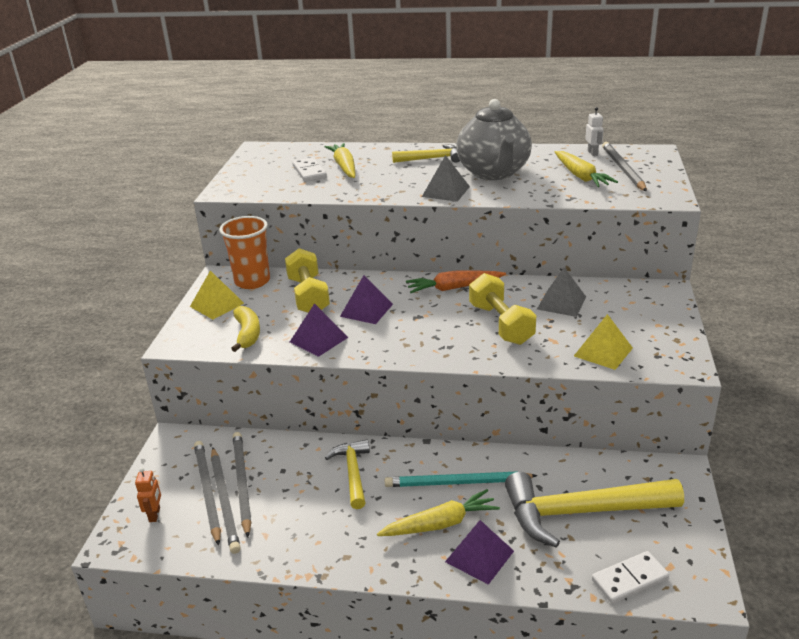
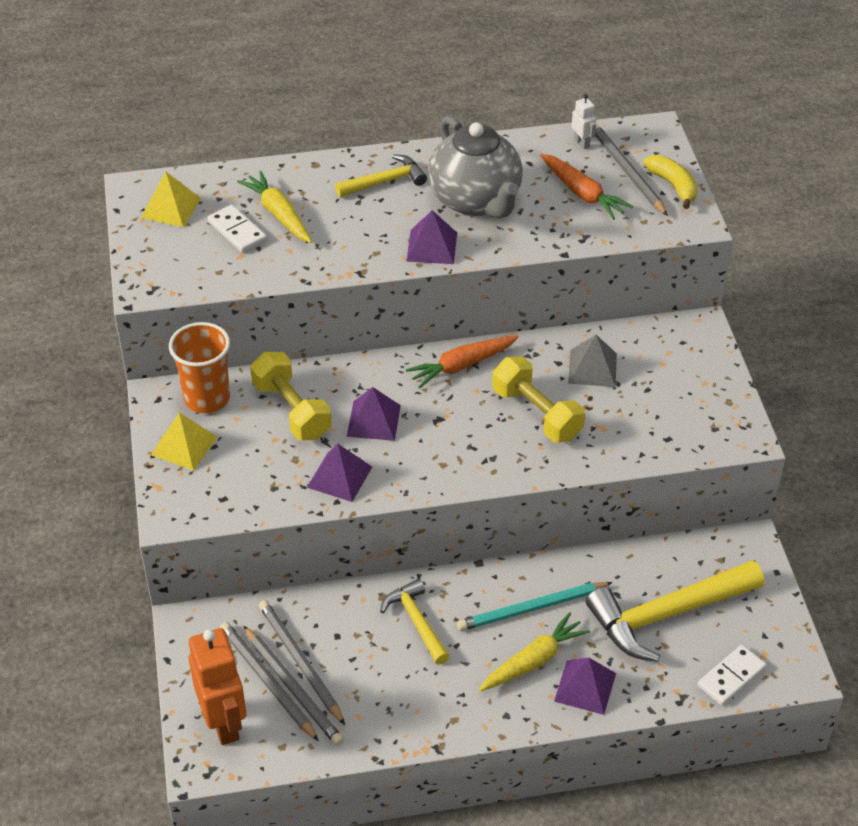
camera: 20 degrees left, 15 degrees up
(155, 514) = (224, 722): orange robot -> orange robot, size x2.24
(247, 334) = (250, 485): yellow banana -> yellow banana (673, 185)
(445, 191) = (431, 247): grey pyramid -> purple pyramid
(581, 176) = (582, 193): yellow carrot -> orange carrot
(603, 352) = (658, 434): yellow pyramid -> yellow pyramid (171, 208)

